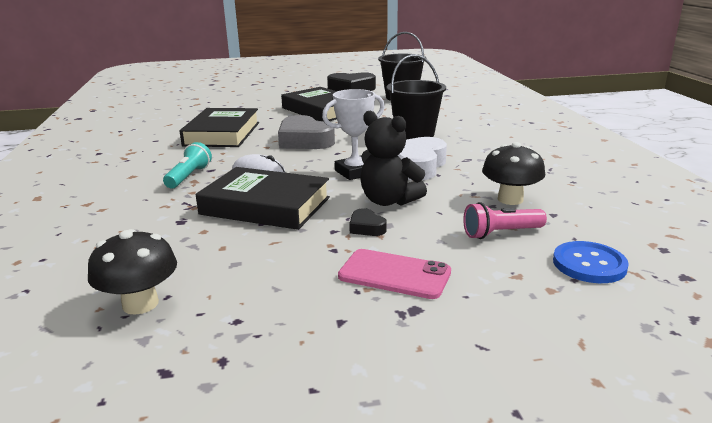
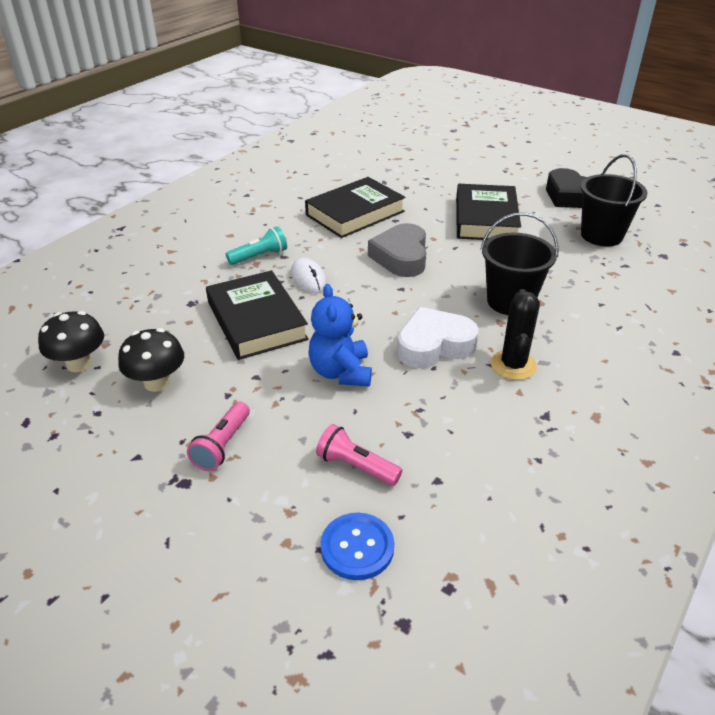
camera: 45 degrees right, 15 degrees up
(355, 172) = (373, 322): white trophy -> none
(366, 227) = (279, 389): black heart -> none
(389, 201) = (341, 372): black teddy bear -> blue teddy bear
(394, 274) = (222, 445): pink phone -> pink flashlight
(476, 155) = (513, 365): none -> black cactus
(510, 199) = (435, 438): black mushroom -> black mushroom (157, 382)

